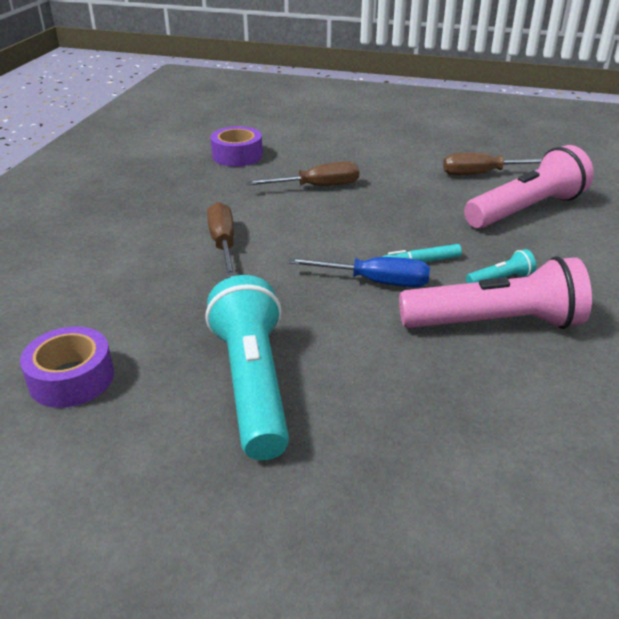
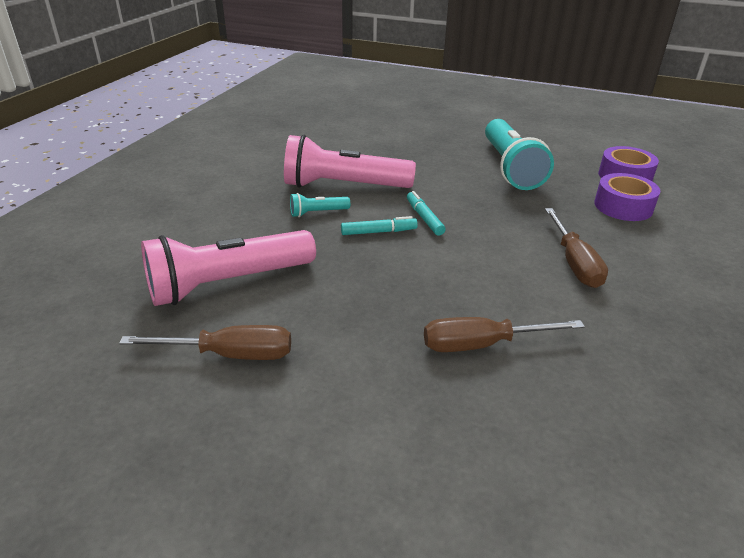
camera: 175 degrees left, 0 degrees up
(237, 155) = (638, 444): purple tape -> purple tape (623, 206)
(375, 282) = (424, 218): blue screwdriver -> turquoise marker

